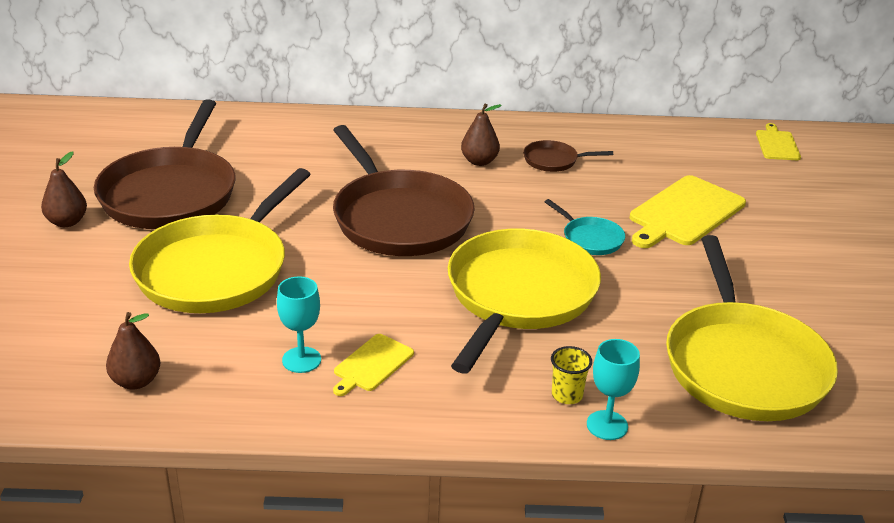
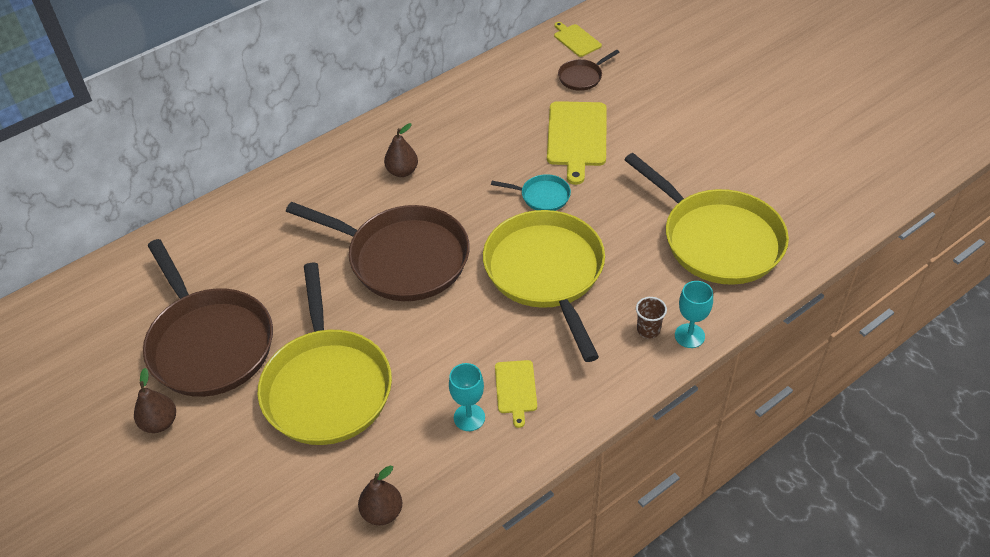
camera: 35 degrees left, 15 degrees up
(553, 160) = (451, 140): brown pan -> brown pan (582, 77)
(567, 395) = (648, 330): yellow cup -> brown cup

